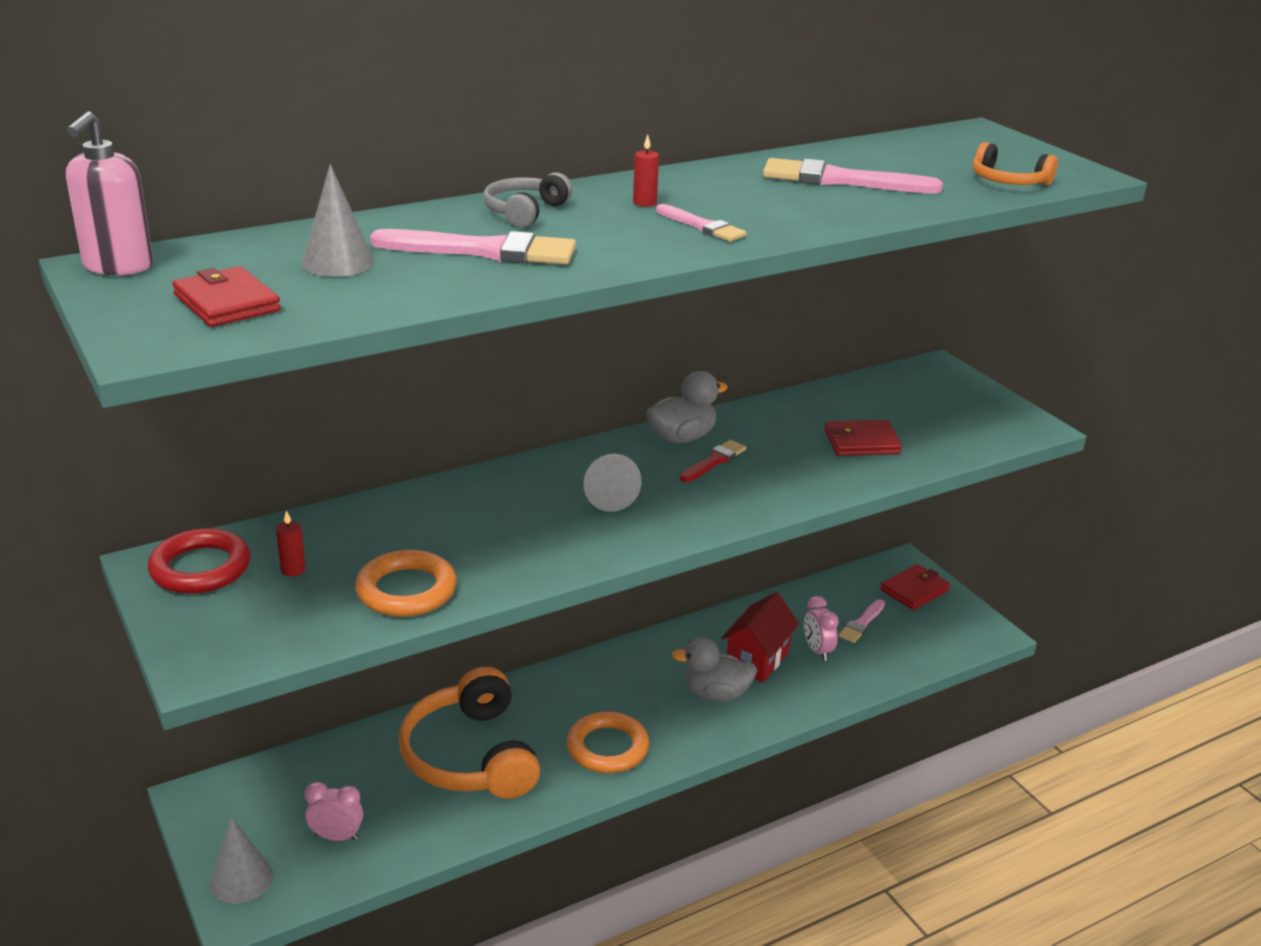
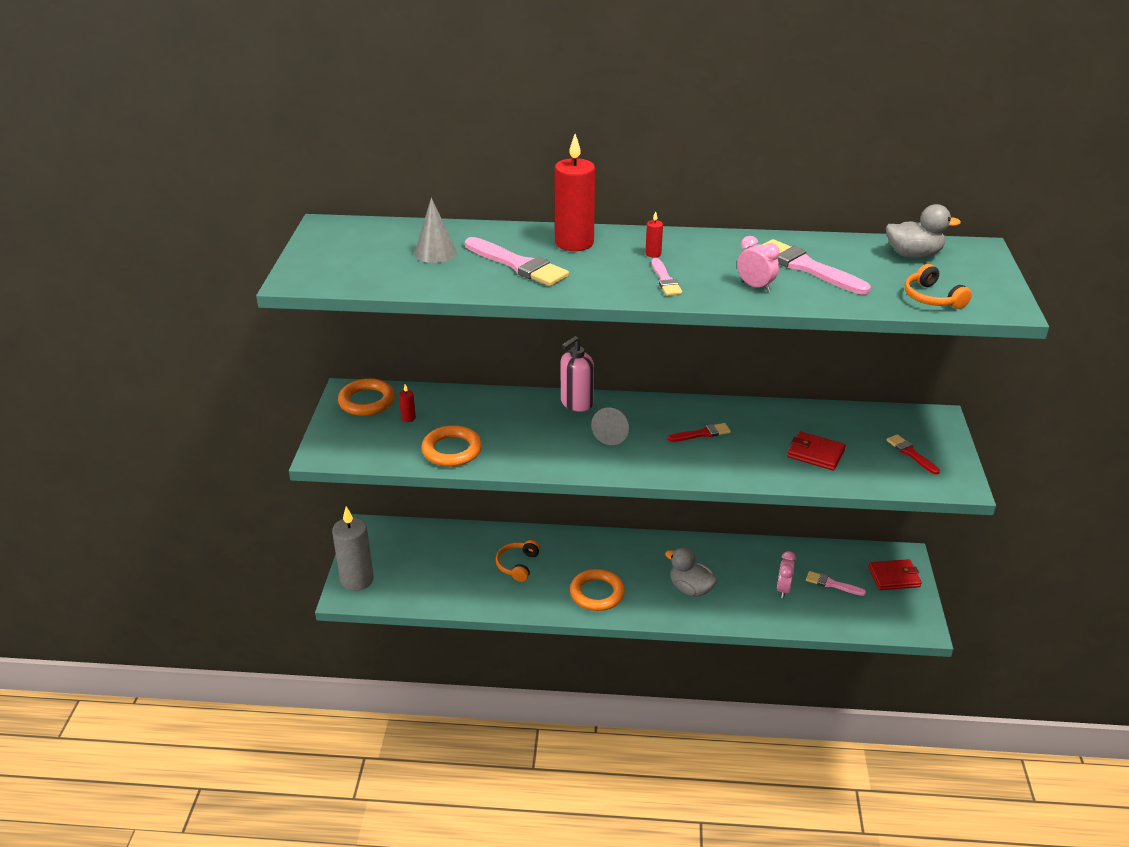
camera: 35 degrees right, 5 degrees up
(118, 266) = (332, 227): pink soap dispenser -> pink soap dispenser (576, 403)
(200, 568) = (367, 401): red ring -> orange ring
(227, 303) = (356, 264): red wallet -> none
(241, 879) = (357, 580): grey cone -> grey candle
(336, 837) = (416, 578): pink clock -> pink clock (755, 286)
(470, 756) = (517, 565): orange headphones -> orange headphones, size x0.50
(525, 212) = (574, 243): grey headphones -> red candle
(682, 437) = (698, 411): grey duck -> grey duck (913, 255)
(757, 660) = (737, 579): red house -> none
(862, 623) = (832, 584): pink brush -> pink brush turned 45 degrees clockwise
(954, 411) = (911, 454): none -> red brush

